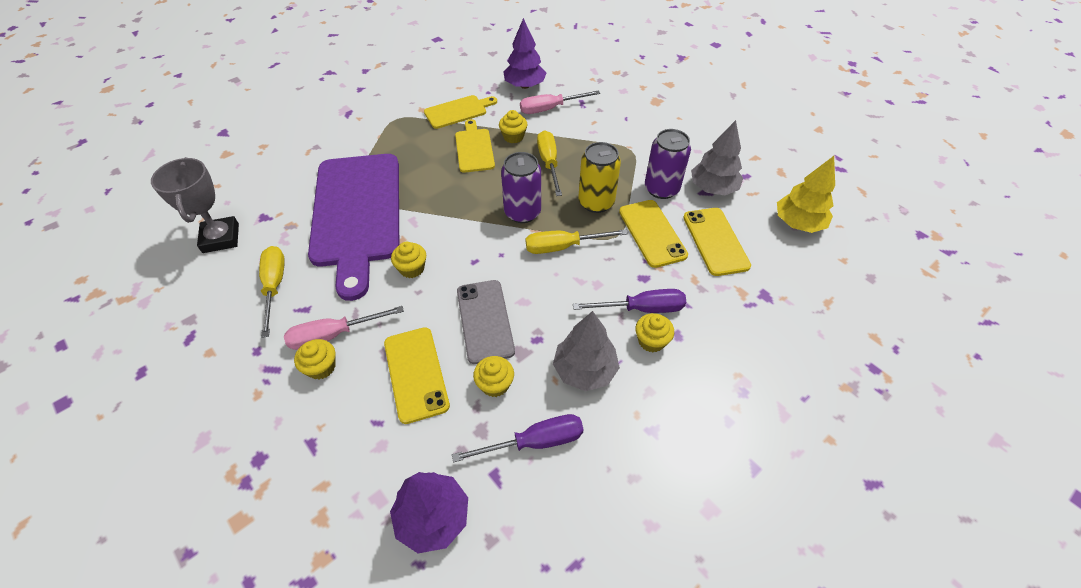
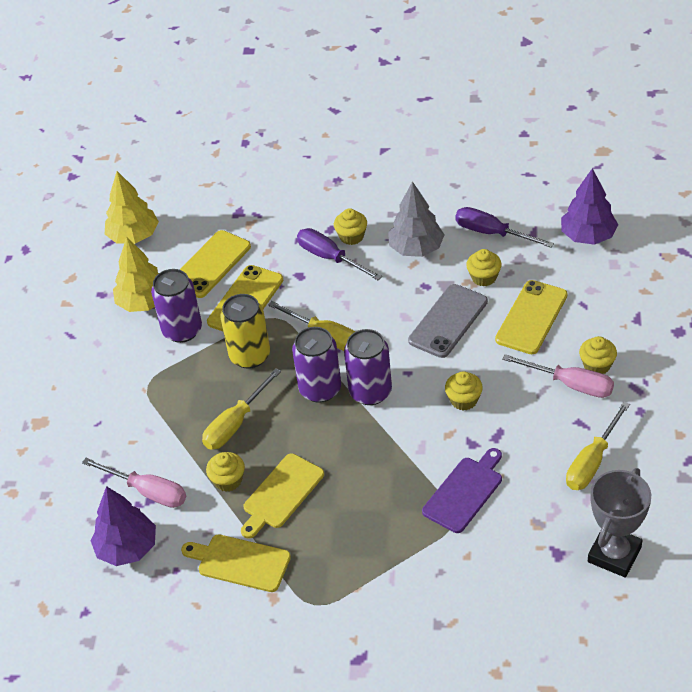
camera: 130 degrees left, 5 degrees down
(357, 214) = (464, 492): purple cutting board -> purple cutting board, size x0.46
(486, 232) = (370, 392): none -> purple can
(713, 188) = (144, 302): grey tree -> yellow tree

